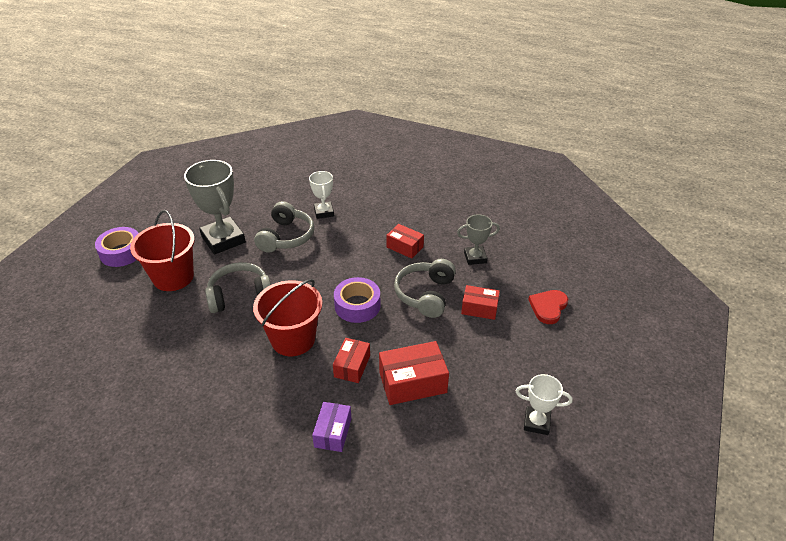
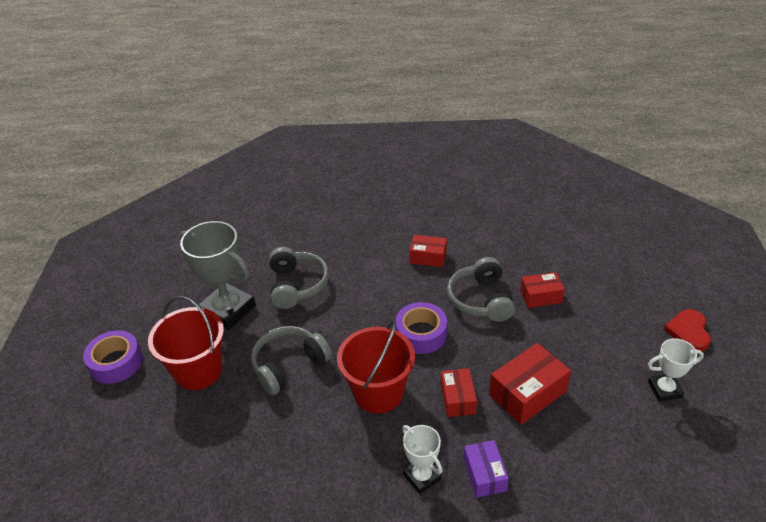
camera: 20 degrees left, 0 degrees up
(324, 212) = (320, 246): white trophy -> white trophy (422, 477)
(475, 257) = (503, 246): grey trophy -> none
(548, 307) = (602, 274): red heart -> red heart (688, 331)

